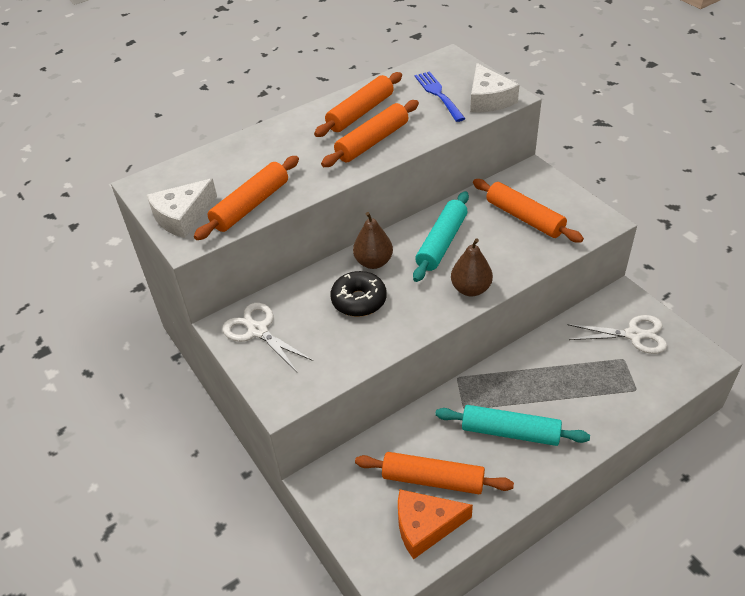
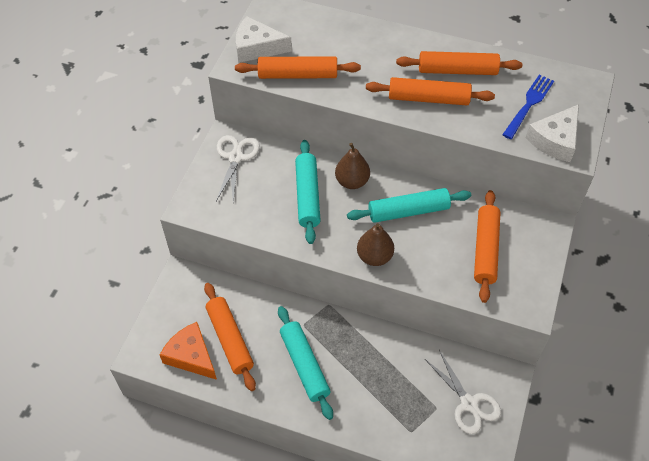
camera: 50 degrees right, 10 degrees up
(359, 300) = (307, 196): black donut -> turquoise rolling pin

